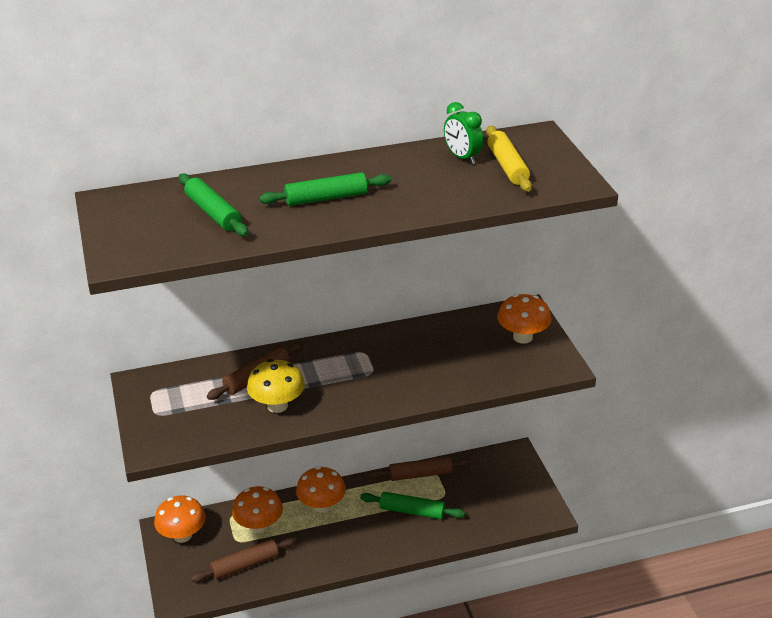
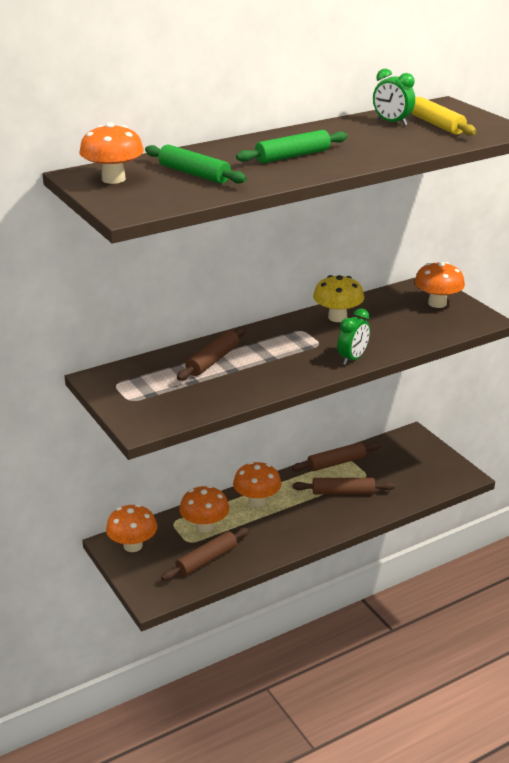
camera: 15 degrees left, 5 degrees down
(133, 211) = (113, 179): none -> orange mushroom
(277, 405) = (245, 379): yellow mushroom -> yellow mushroom (337, 317)
(396, 397) = (352, 358): none -> green clock
(412, 511) = (343, 492): green rolling pin -> brown rolling pin

